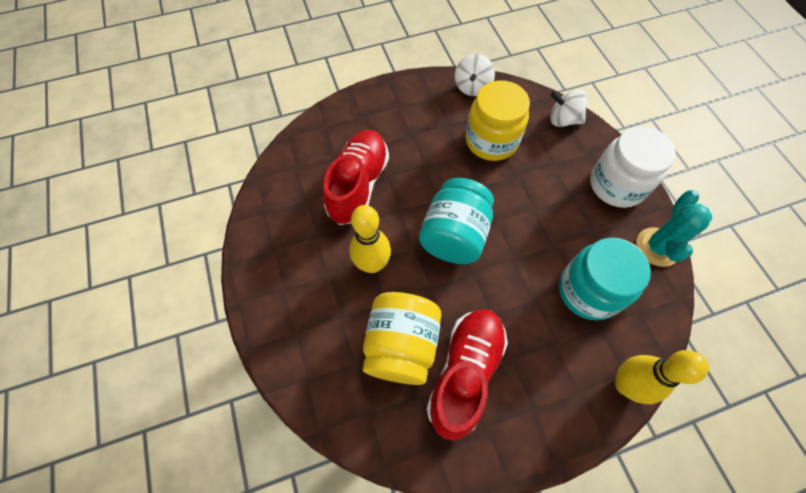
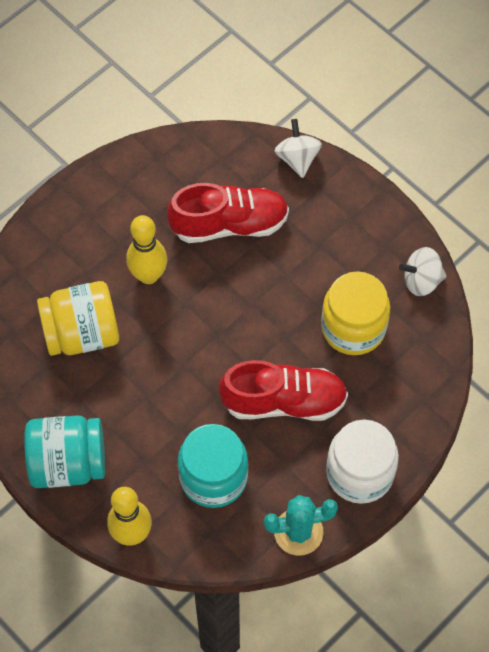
camera: 65 degrees right, 0 degrees up
(454, 235) = (215, 334): turquoise jar -> turquoise jar (68, 462)
(465, 373) = (81, 394): red shoe -> red shoe (284, 401)
(563, 120) = (425, 392): white spinning top -> white spinning top (297, 158)

